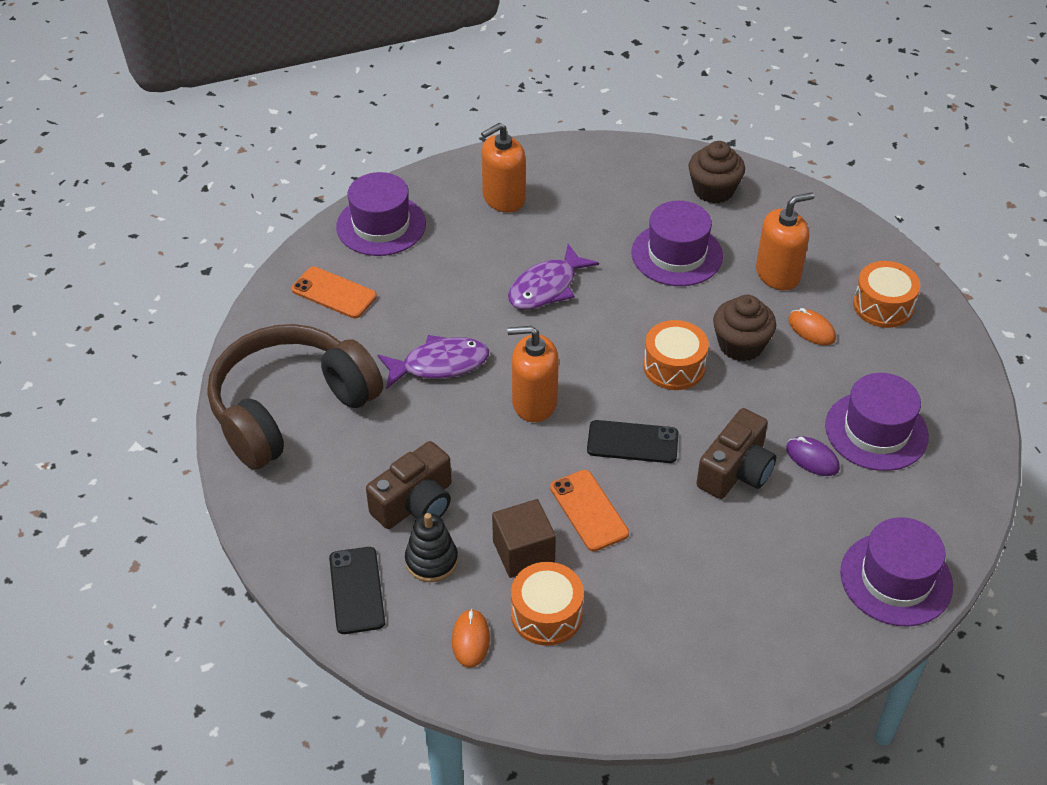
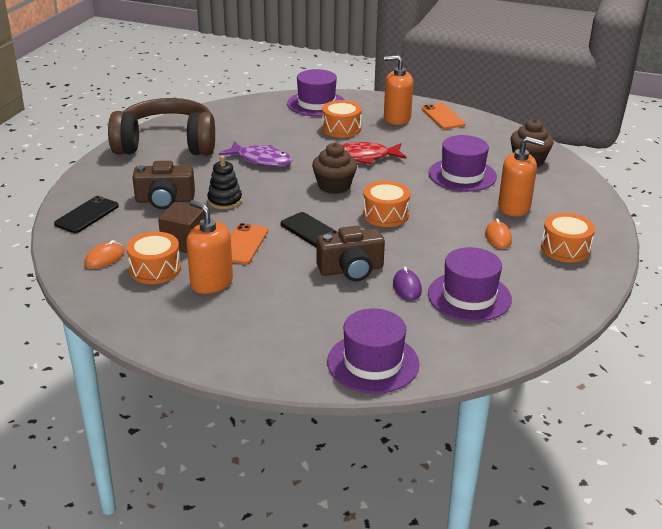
camera: 40 degrees right, 15 degrees down
(334, 293) = (254, 116): orange phone -> orange phone (443, 117)
(431, 560) = (137, 222): black stacking toy -> black stacking toy (224, 201)
(463, 254) = (341, 129): none -> orange drum
(534, 402) = (285, 193): orange soap dispenser -> orange soap dispenser (211, 283)
(546, 287) = (364, 157): purple fish -> red fish
(740, 345) = (441, 224): brown cupcake -> brown cupcake (334, 186)

